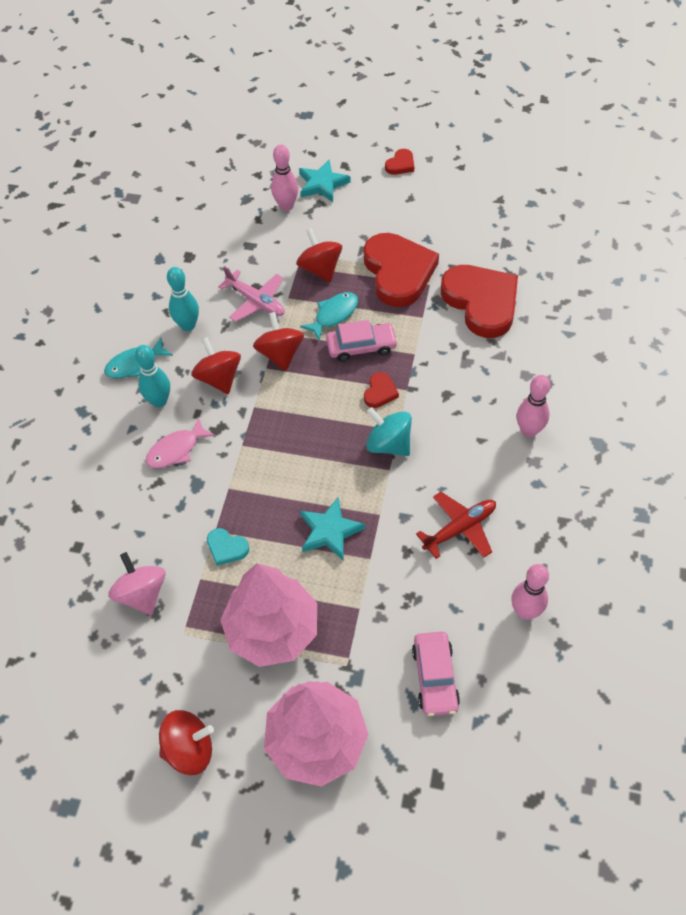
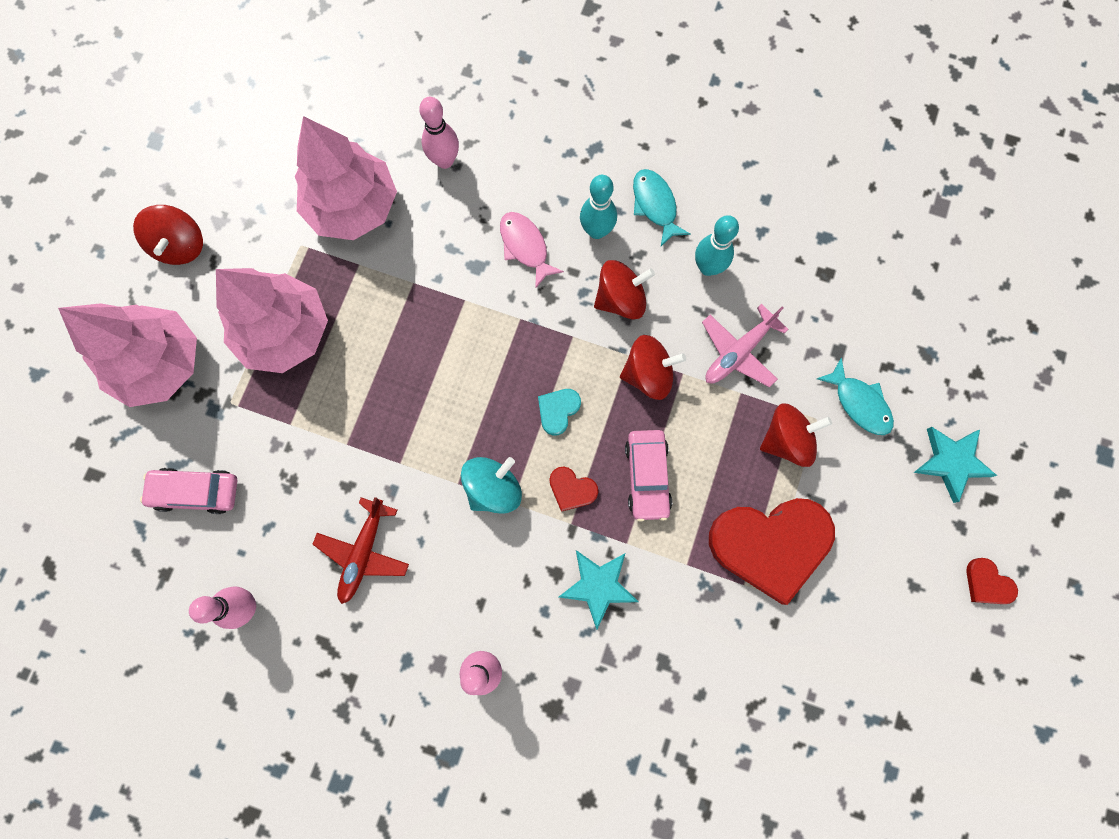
camera: 95 degrees right, 20 degrees up
(142, 594) = (353, 207): pink spinning top -> pink tree
(226, 548) = (389, 293): turquoise heart -> turquoise heart (558, 410)
(286, 206) = (910, 407): pink bowling pin -> pink bowling pin (444, 160)
(330, 531) = (389, 404): turquoise star -> turquoise star (598, 586)
(334, 315) = (704, 448): turquoise fish -> turquoise fish (859, 403)
(460, 528) = (364, 552): red plane -> red plane turned 45 degrees clockwise
(481, 302) = (703, 651): red heart -> none

